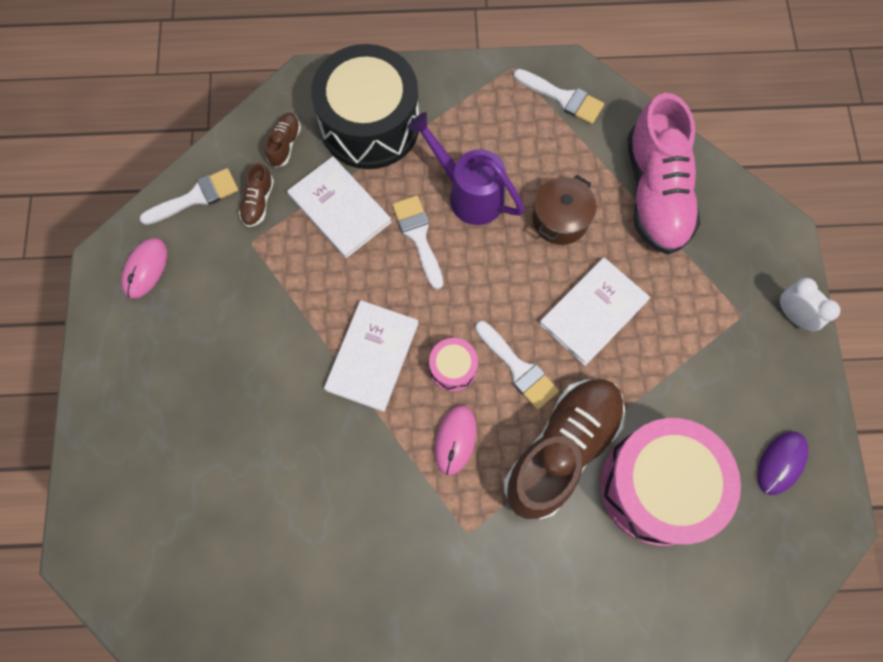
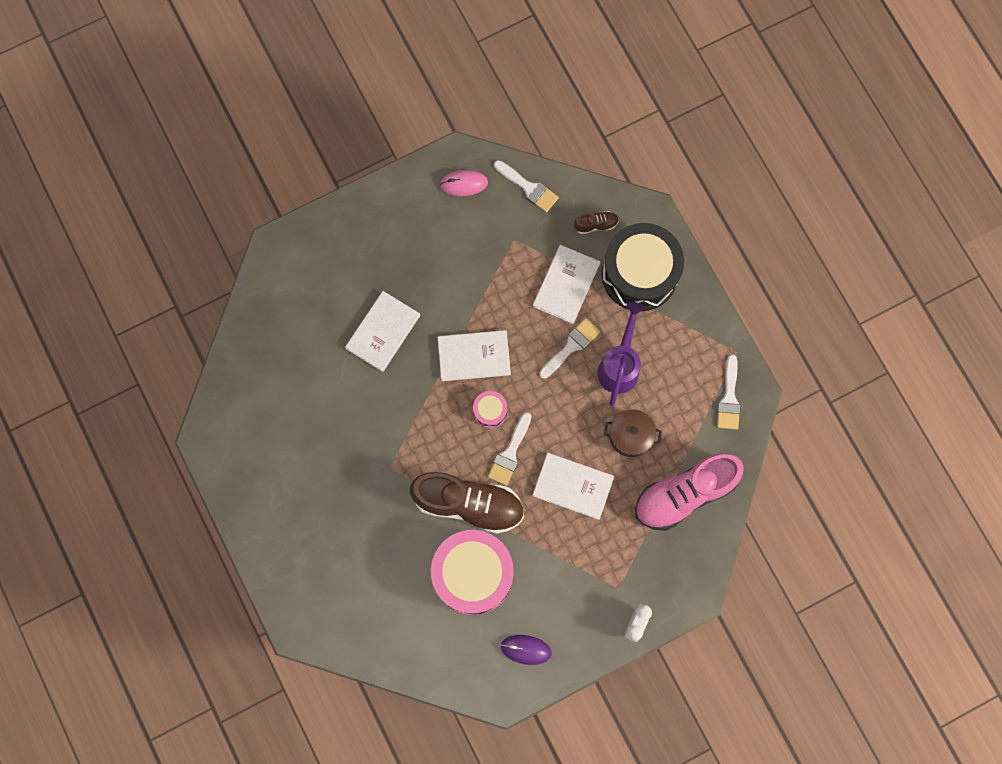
camera: 65 degrees right, 5 degrees up
(258, 202) = (545, 230): brown shoe -> none
(280, 458) = (383, 332): none -> white book
(455, 440) = (444, 434): pink mouse -> none

